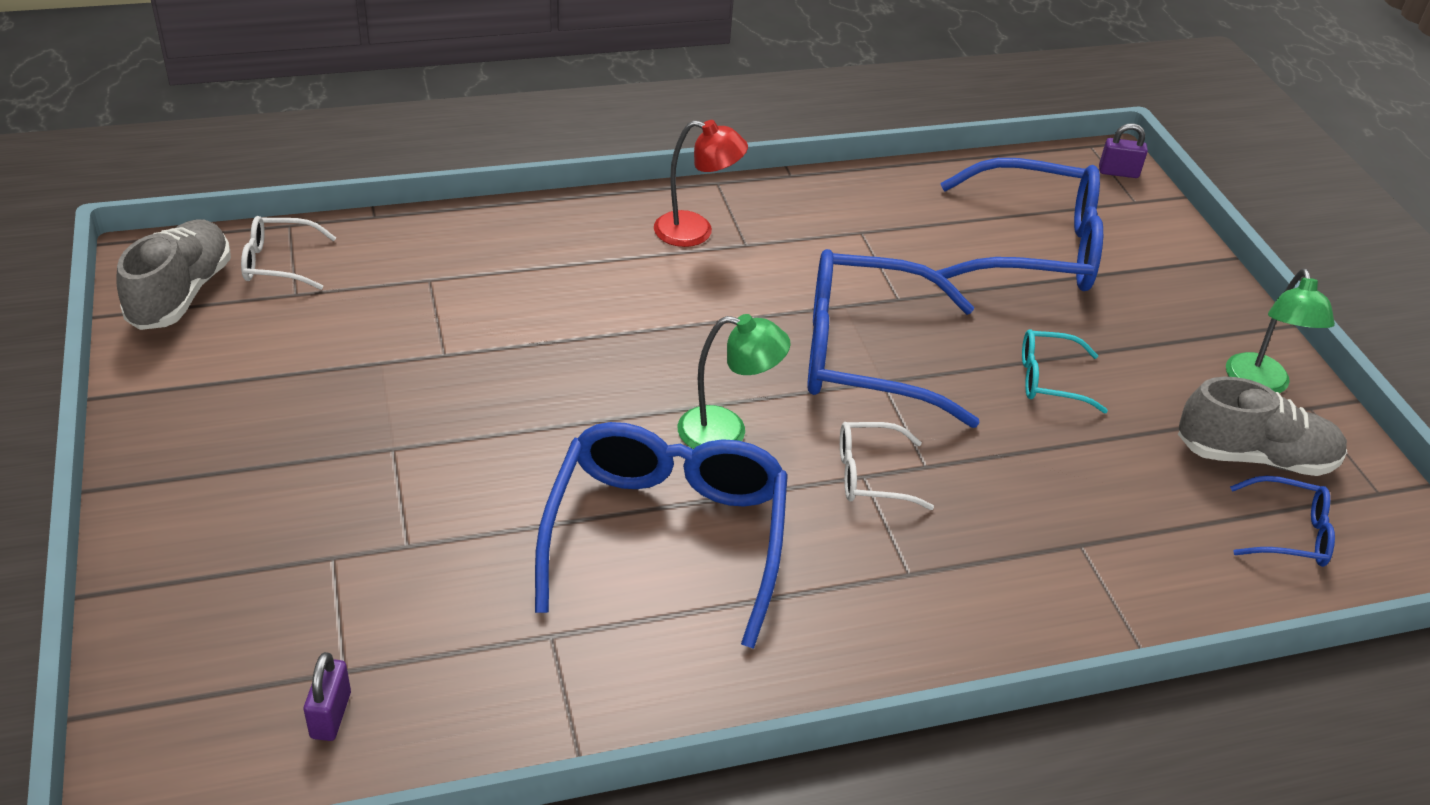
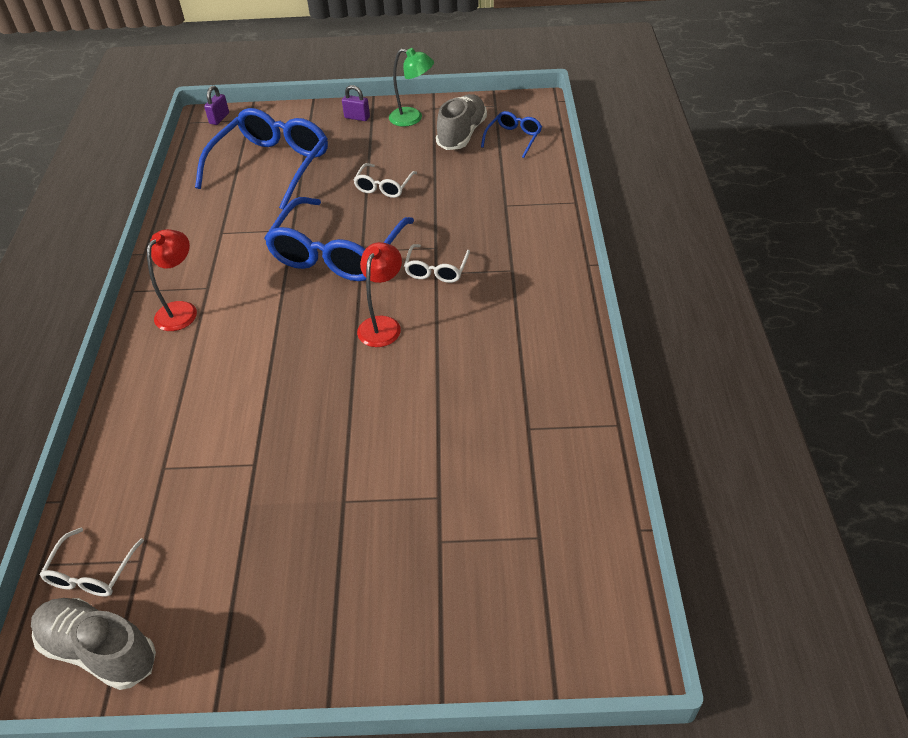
camera: 70 degrees left, 5 degrees up
(331, 715) = (574, 545): purple padlock -> purple padlock (357, 117)
(666, 536) = (461, 365): blue glasses -> none
(726, 432) = (383, 325): green lamp -> red lamp
(1049, 379) = (384, 187): turquoise glasses -> white glasses

